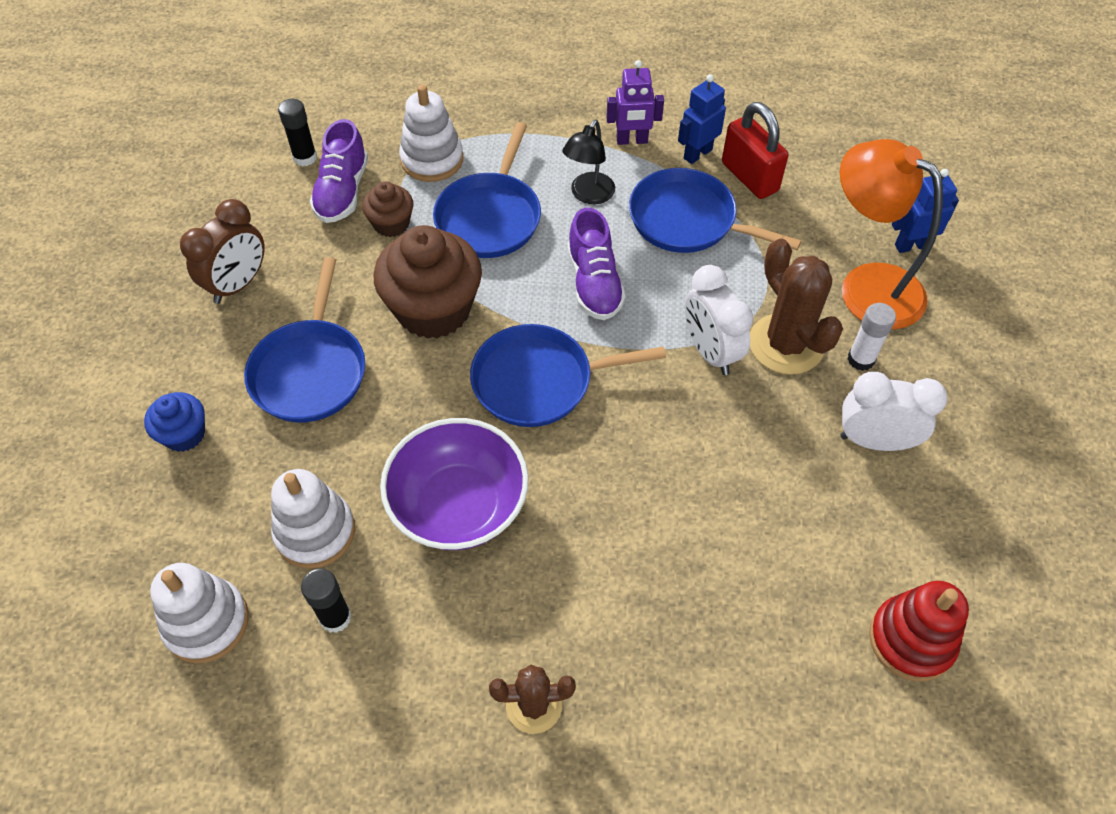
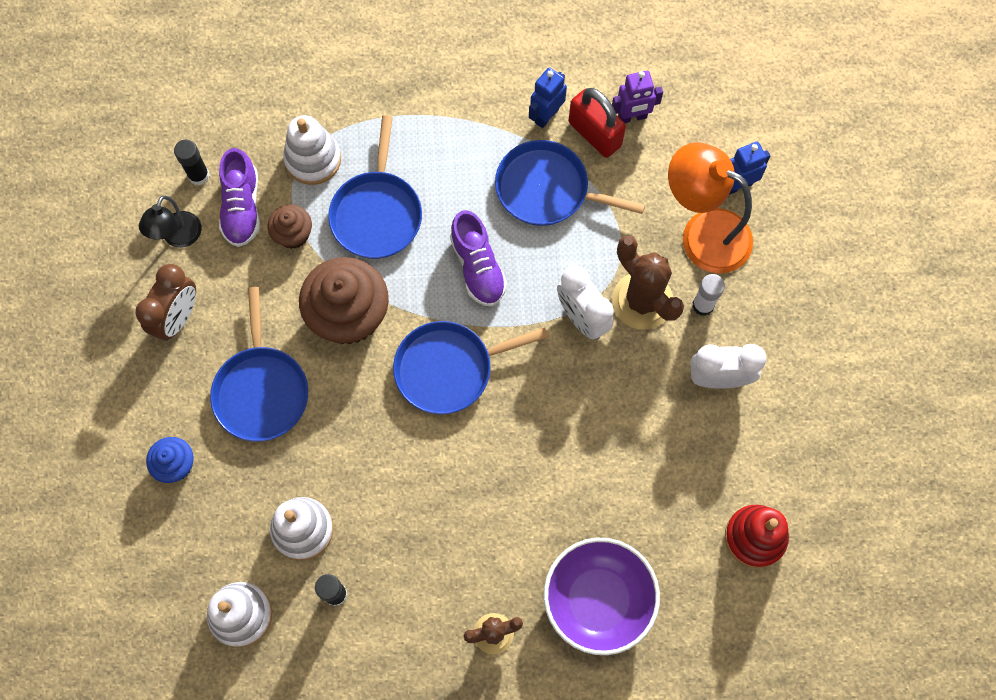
camera: 10 degrees left, 15 degrees up
(459, 505) = (407, 488): purple bowl -> purple bowl (598, 600)
(588, 195) = (458, 176): black lamp -> black lamp (178, 237)
(632, 140) = (486, 110): purple robot -> purple robot (632, 117)

